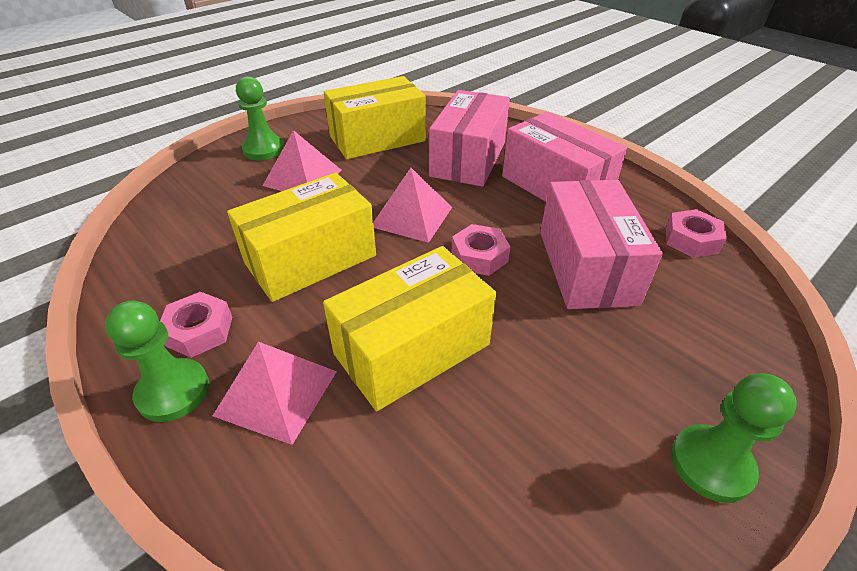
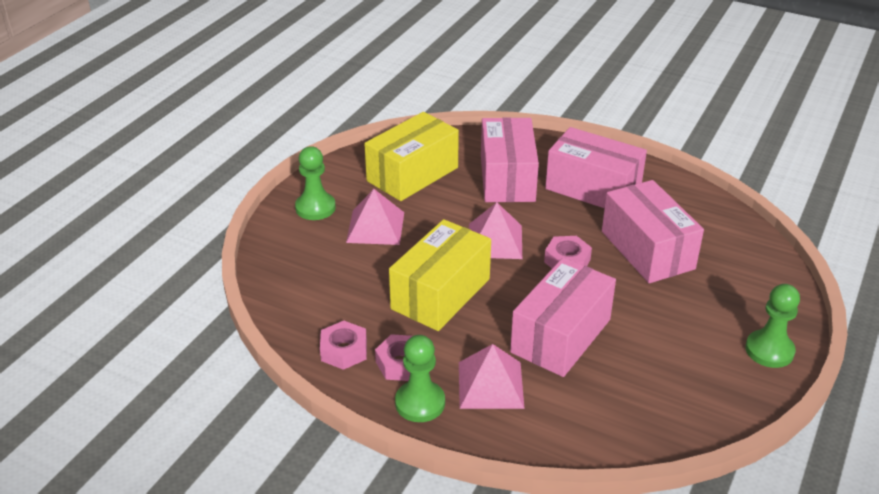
camera: 20 degrees left, 5 degrees down
(412, 349) = (560, 336): yellow box -> pink box
(691, 240) = (711, 212): pink nut -> pink nut (344, 351)

